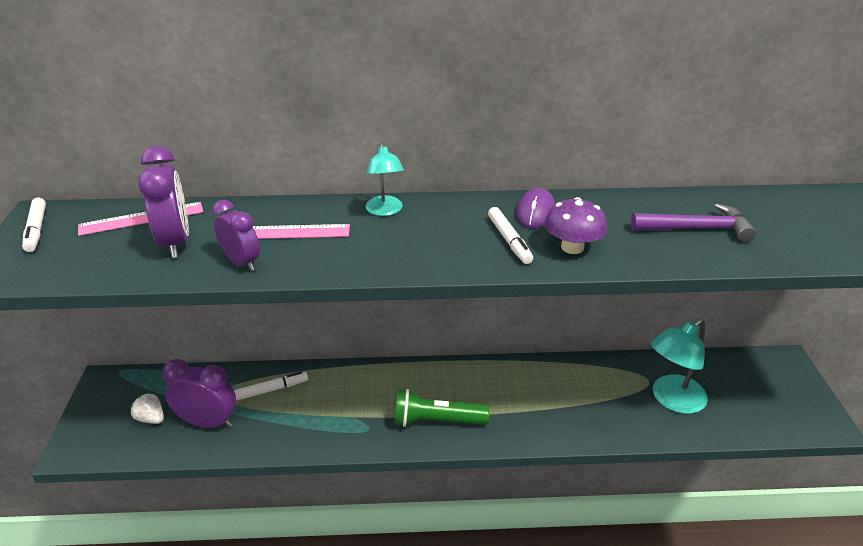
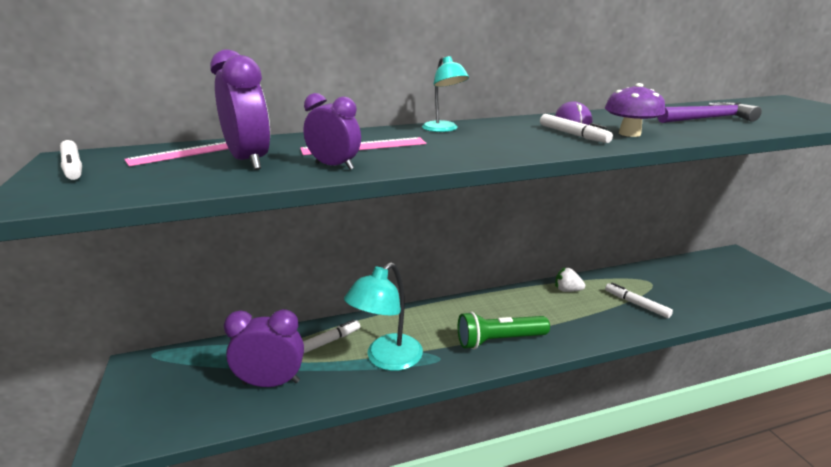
camera: 15 degrees left, 10 degrees down
(151, 418) = (204, 391): white strawberry -> white strawberry (567, 290)
(611, 406) = (636, 304): none -> white marker
(672, 400) = (678, 292): turquoise lamp -> turquoise lamp (387, 359)

